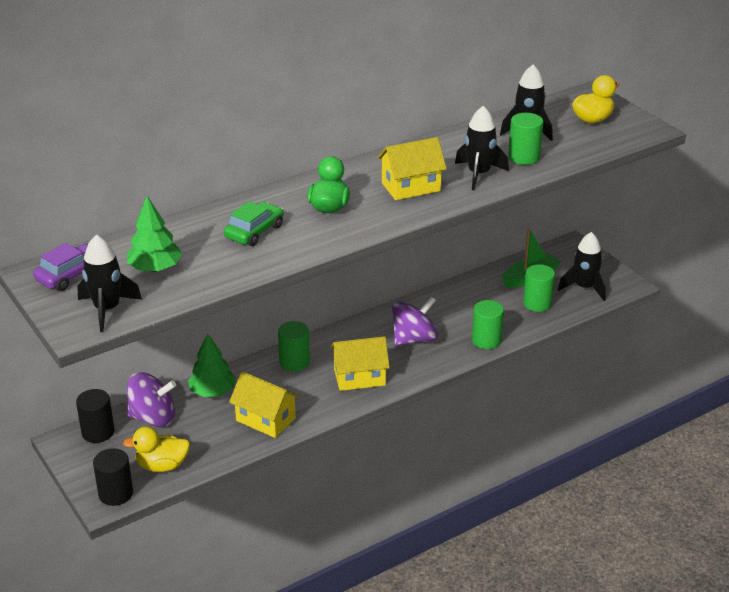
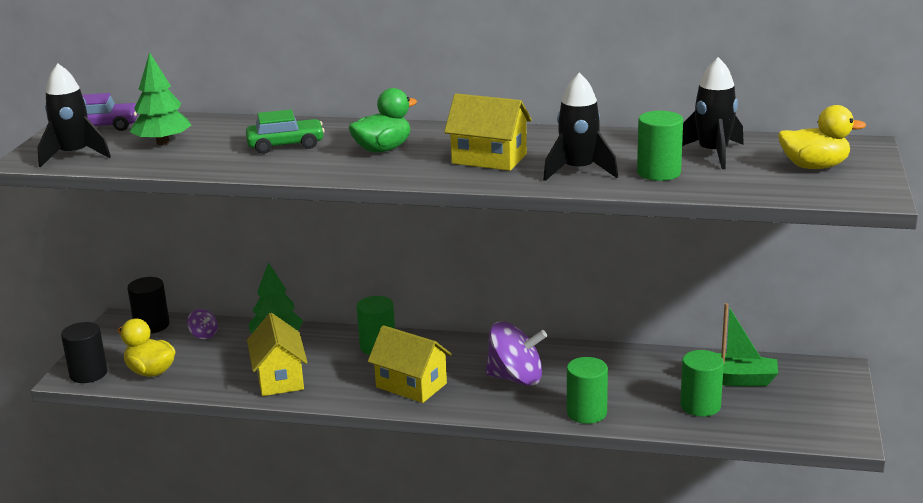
camera: 45 degrees right, 10 degrees down
(153, 418) = (204, 335): purple spinning top -> purple spinning top, size x0.47
(584, 288) = (783, 416): black rocket -> none

